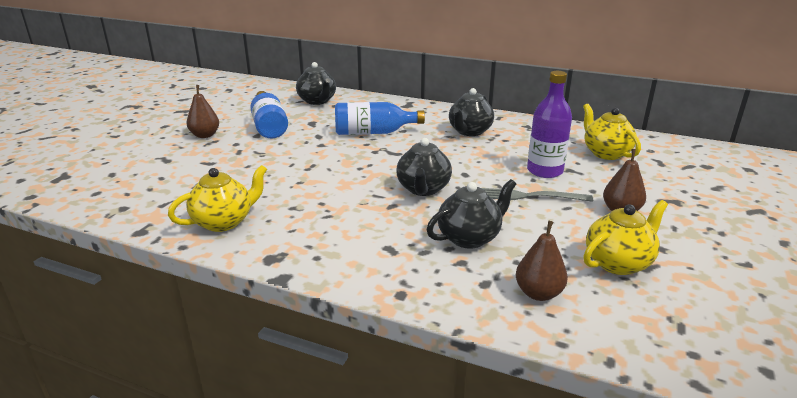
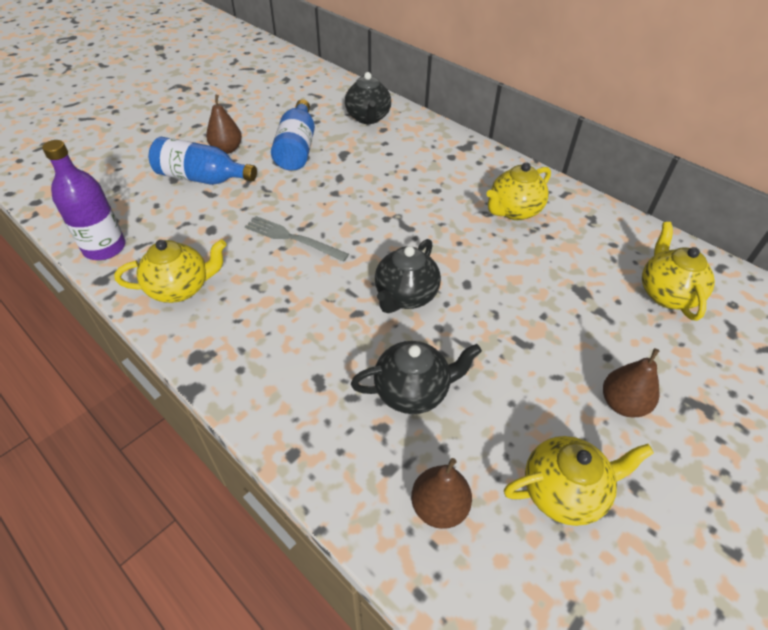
camera: 20 degrees right, 20 degrees up
(373, 132) = (401, 186): blue bottle -> blue bottle (202, 178)
(469, 131) = (514, 211): black teapot -> yellow teapot
(530, 196) = (523, 344): grey fork -> grey fork (292, 238)
(544, 171) = (567, 305): purple bottle -> purple bottle (105, 248)

